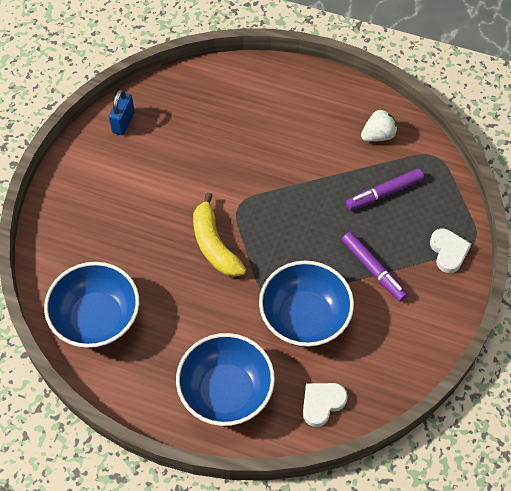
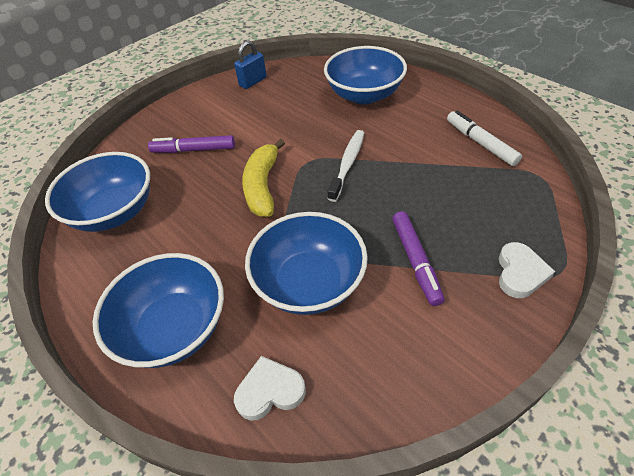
camera: 30 degrees right, 10 degrees down
(248, 107) = (364, 95): none -> blue bowl
(276, 196) = (348, 164): none -> white toothbrush
(378, 135) = (481, 143): white strawberry -> white marker
(384, 193) = (465, 193): purple marker -> purple marker (194, 150)

